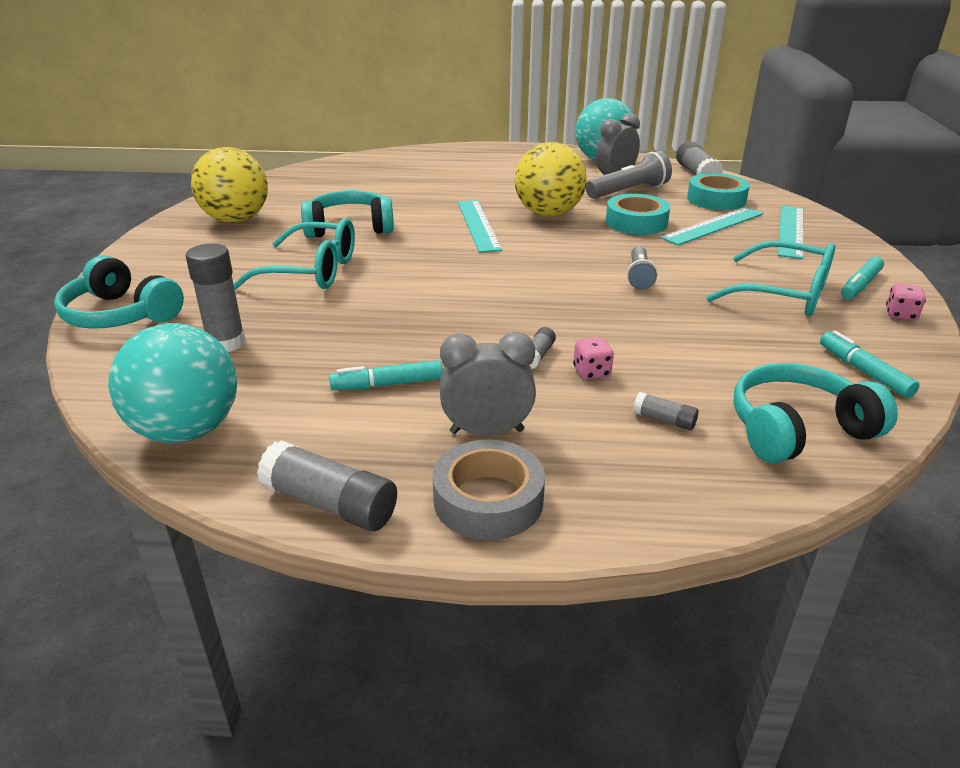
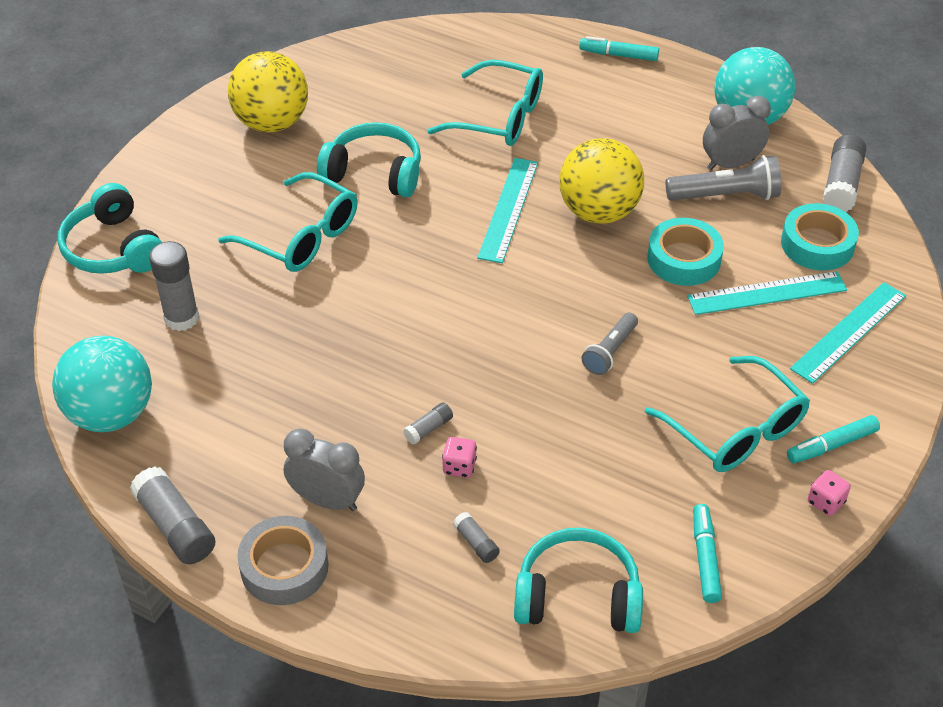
camera: 25 degrees right, 15 degrees up
(388, 384) = (283, 418): turquoise marker -> turquoise marker (619, 55)
(425, 187) = (498, 117): none -> turquoise glasses

